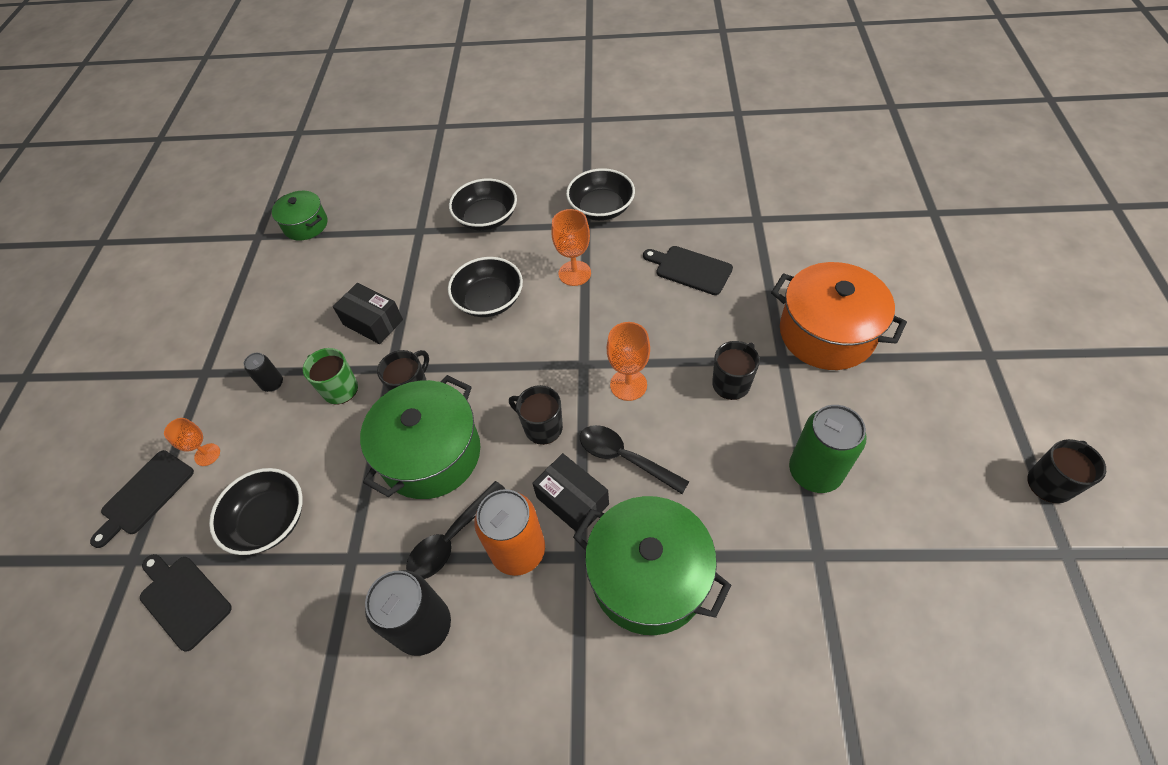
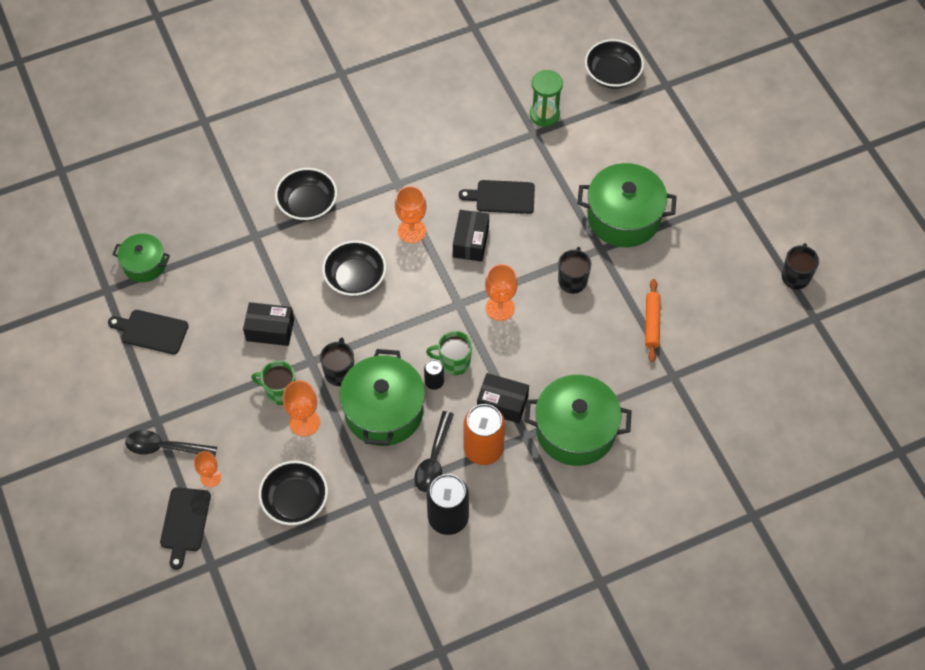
camera: 30 degrees left, 5 degrees up
(183, 599) = (271, 571): black cutting board -> black cutting board (151, 331)
(273, 383) = (222, 408): black can -> black can (434, 382)
(340, 432) = (304, 422): none -> orange goblet
(542, 427) = (454, 362): black mug -> green mug
(601, 208) = (402, 163): black bowl -> black bowl (612, 74)
(624, 458) = (523, 361): black spoon -> black spoon (165, 447)
(632, 303) = (471, 242): none -> black box
(776, 205) = (544, 114): none -> green hourglass
(814, 471) = (652, 323): green can -> orange rolling pin
(826, 333) = (623, 217): orange pot -> green pot

